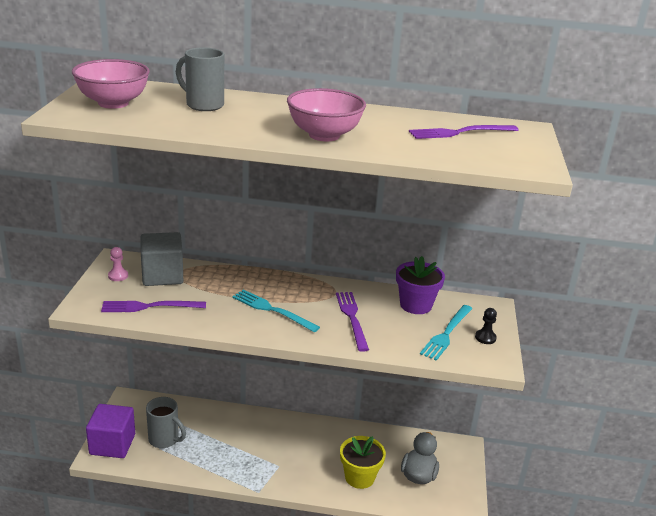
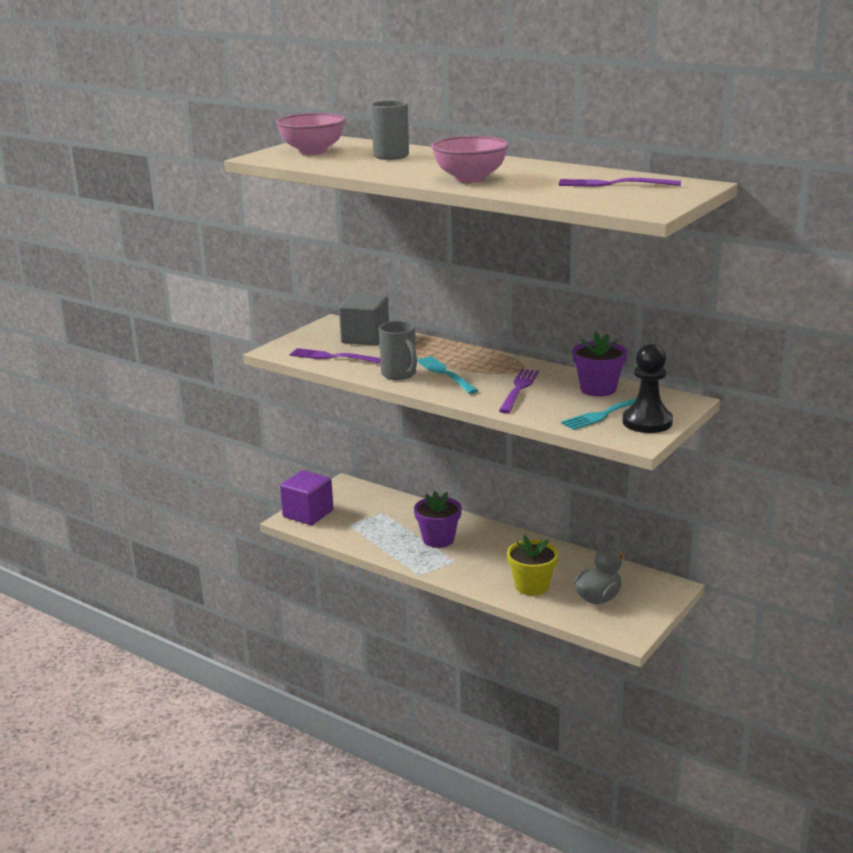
camera: 30 degrees right, 5 degrees down
(118, 276) = (325, 333): pink pawn -> none
(164, 439) = (358, 519): grey mug -> grey mug (399, 374)
(251, 445) = (438, 539): none -> purple flower pot
(485, 338) = (647, 422): black pawn -> black pawn, size x2.10

